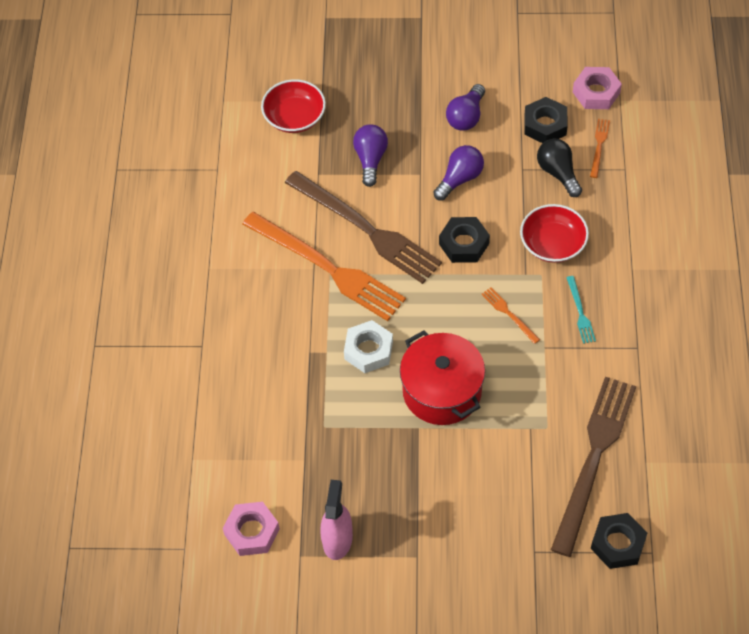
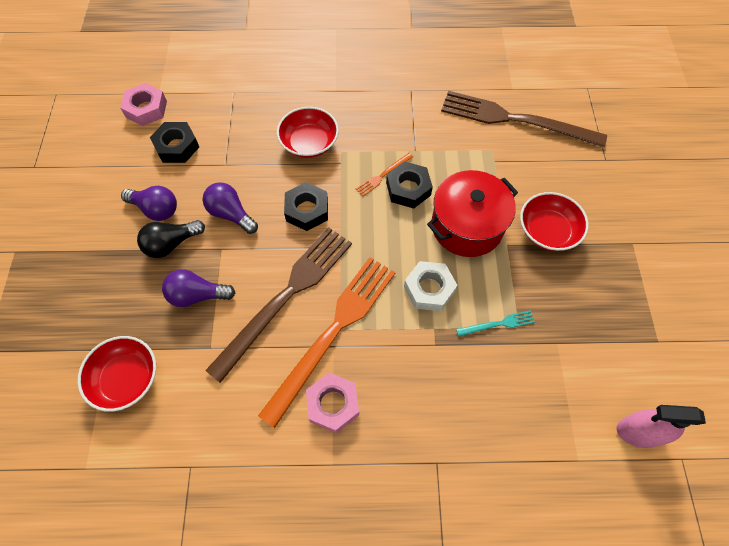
camera: 95 degrees left, 5 degrees up
(252, 532) = (646, 389): pink nut -> pink nut (333, 404)
(337, 539) = (633, 308): pink spray bottle -> pink spray bottle (639, 432)
(434, 470) = (547, 231): none -> red bowl
(558, 173) = (232, 138): black light bulb -> black light bulb (171, 244)
(580, 312) = (379, 125): turquoise fork -> turquoise fork (498, 324)
(599, 146) = (206, 108): orange fork -> none
(617, 544) = (585, 107): black nut -> black nut (408, 189)

